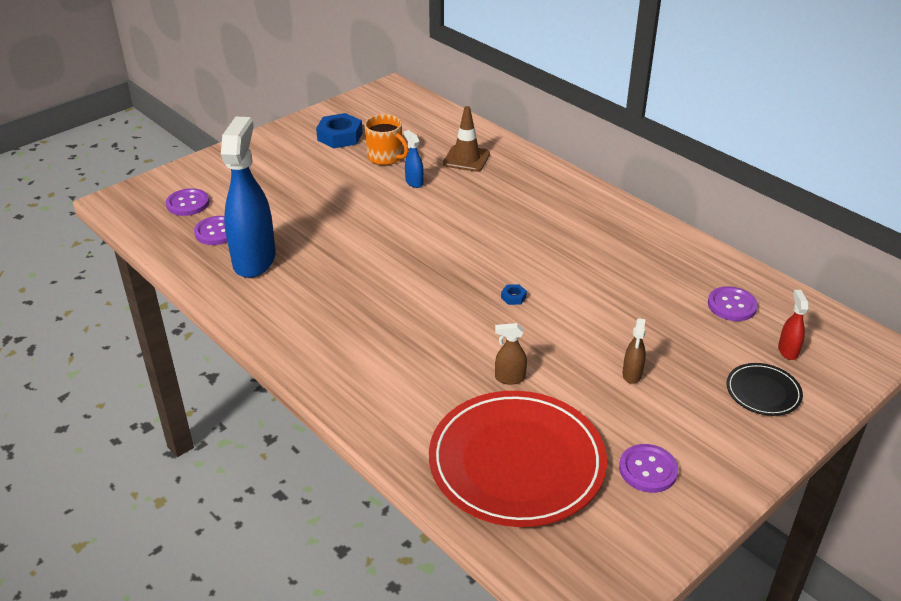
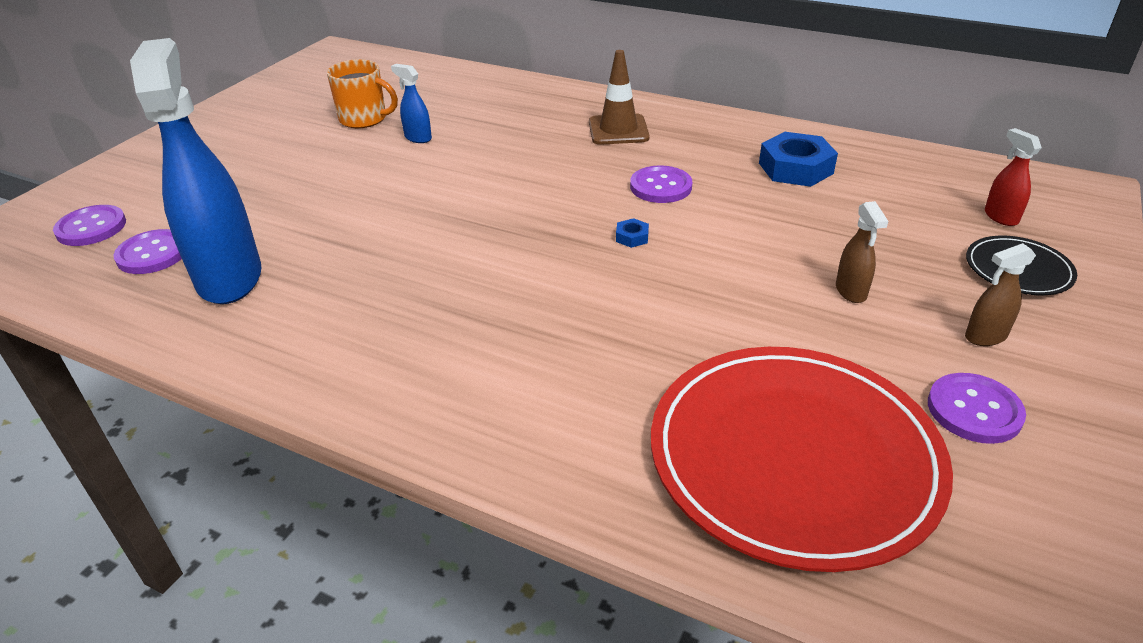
camera: 20 degrees left, 0 degrees up
(340, 136) = (290, 108): blue nut -> blue nut (795, 168)
(466, 159) = (470, 101): brown traffic cone -> brown traffic cone (618, 130)
(509, 378) = (698, 340): brown spray bottle -> brown spray bottle (985, 337)
(732, 305) = (896, 184): purple button -> purple button (660, 187)

